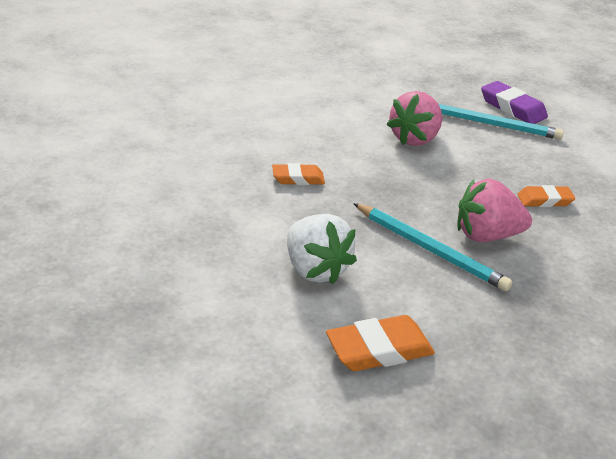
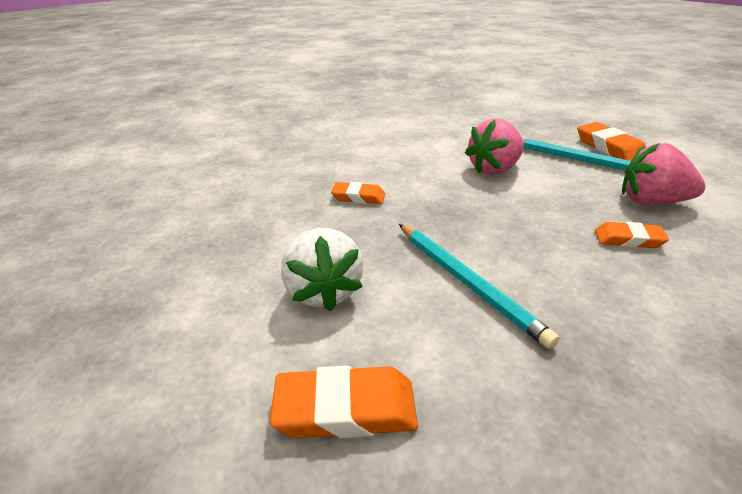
camera: 20 degrees right, 0 degrees up
(486, 235) = (543, 273): pink strawberry -> pink strawberry (651, 201)
(512, 108) = (609, 147): purple eraser -> orange eraser

